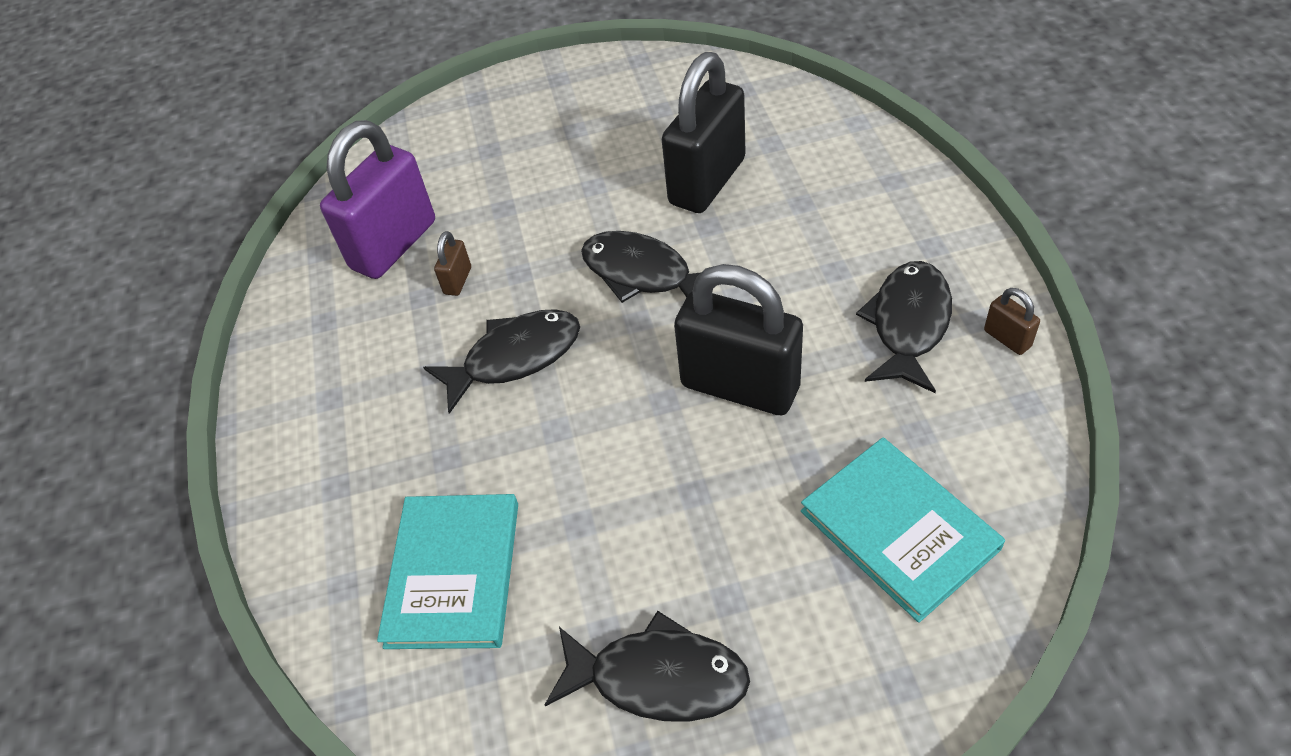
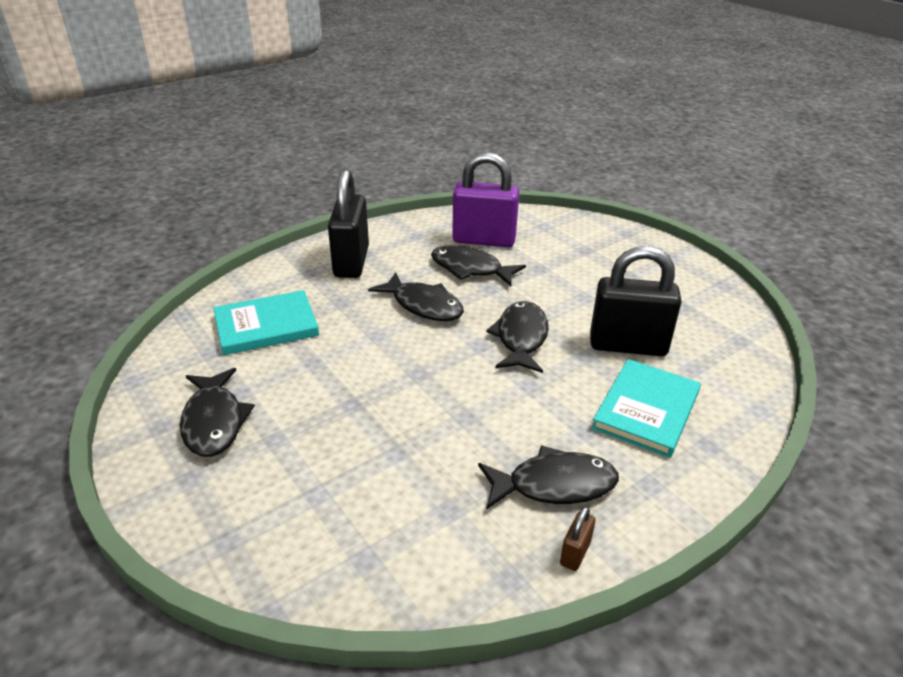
camera: 60 degrees right, 15 degrees down
(458, 281) = (470, 269): brown padlock -> black fish
(740, 386) = (447, 405): black padlock -> black padlock (351, 262)
(899, 529) = (354, 516): turquoise book -> turquoise book (646, 410)

